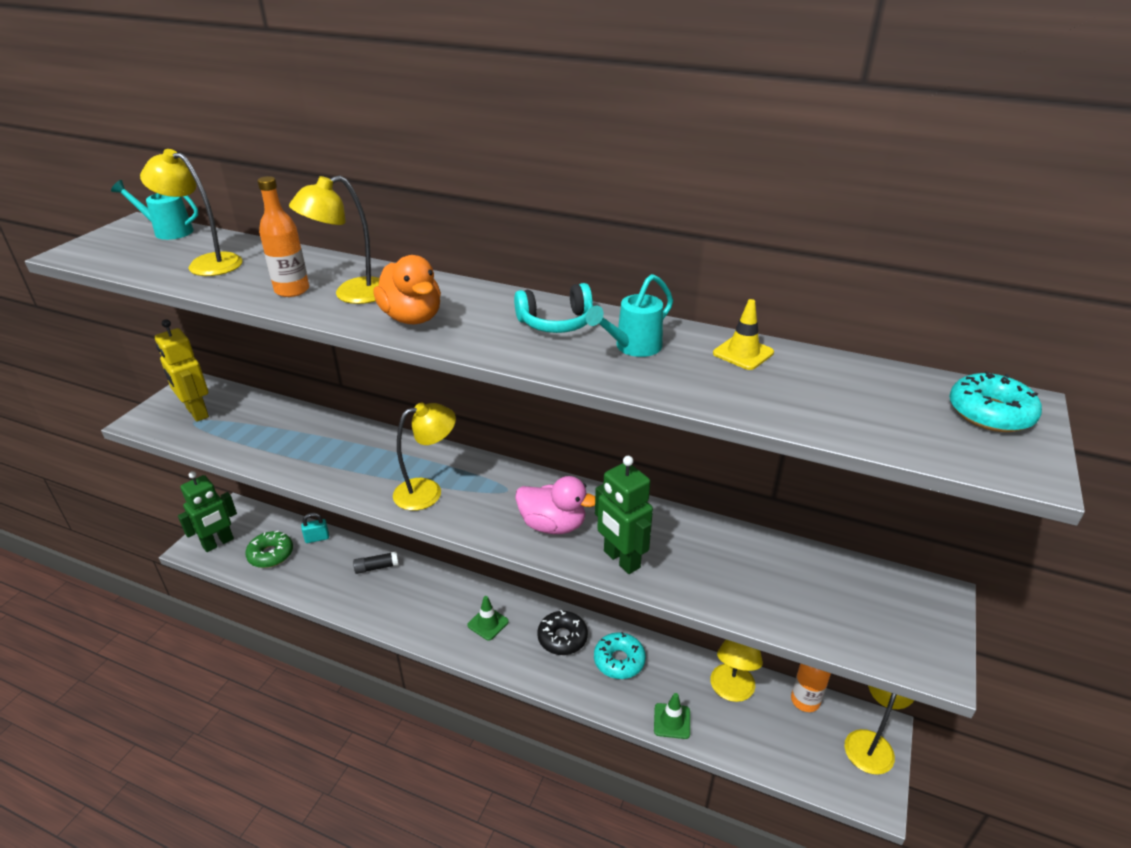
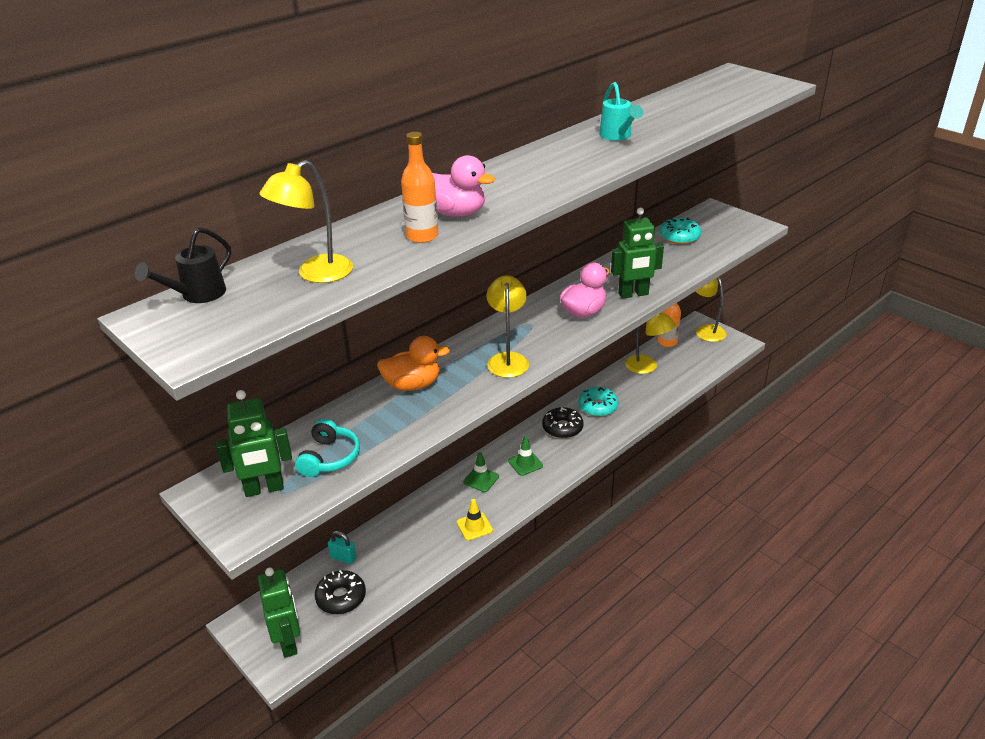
camera: 65 degrees left, 0 degrees up
(167, 231) = (197, 295): turquoise watering can -> black watering can
(197, 412) = (264, 489): yellow robot -> green robot
(271, 554) = (341, 597): green donut -> black donut
(317, 538) = (343, 557): turquoise padlock -> turquoise padlock turned 75 degrees counterclockwise
(351, 294) = (455, 213): yellow lamp -> pink duck
(376, 567) = (415, 519): black glue stick -> none
(412, 318) = (518, 194): orange duck -> orange duck (412, 385)
(556, 323) = (567, 151): turquoise headphones -> turquoise headphones (329, 458)
(672, 721) = (657, 398): green traffic cone -> green traffic cone (481, 479)
(743, 353) = (645, 112): yellow traffic cone -> yellow traffic cone (474, 526)
(990, 413) = (737, 78): turquoise donut -> turquoise donut (679, 237)

